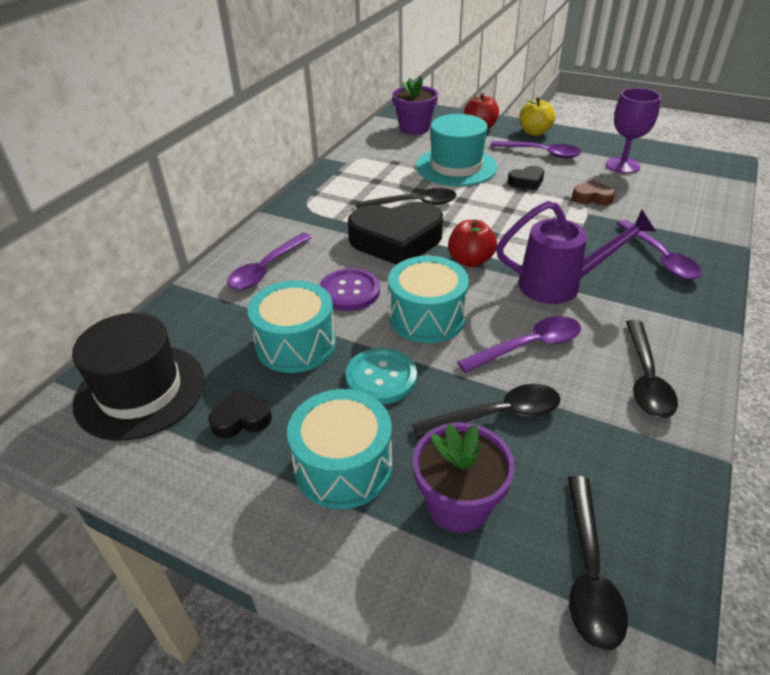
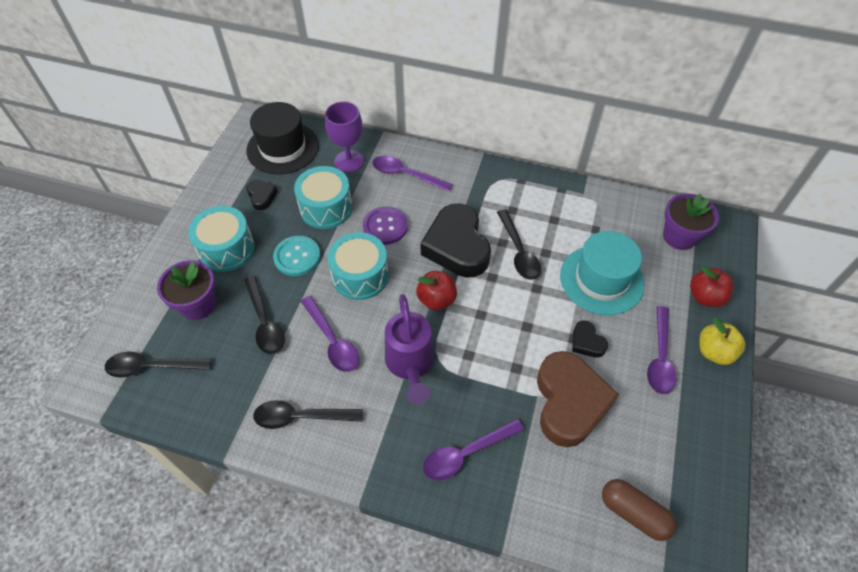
camera: 80 degrees right, 15 degrees up
(592, 198) = (569, 402): brown heart -> brown heart, size x2.19
(622, 165) = (656, 442): purple goblet -> purple goblet (349, 161)
(689, 183) = (634, 513): none -> brown capsule

